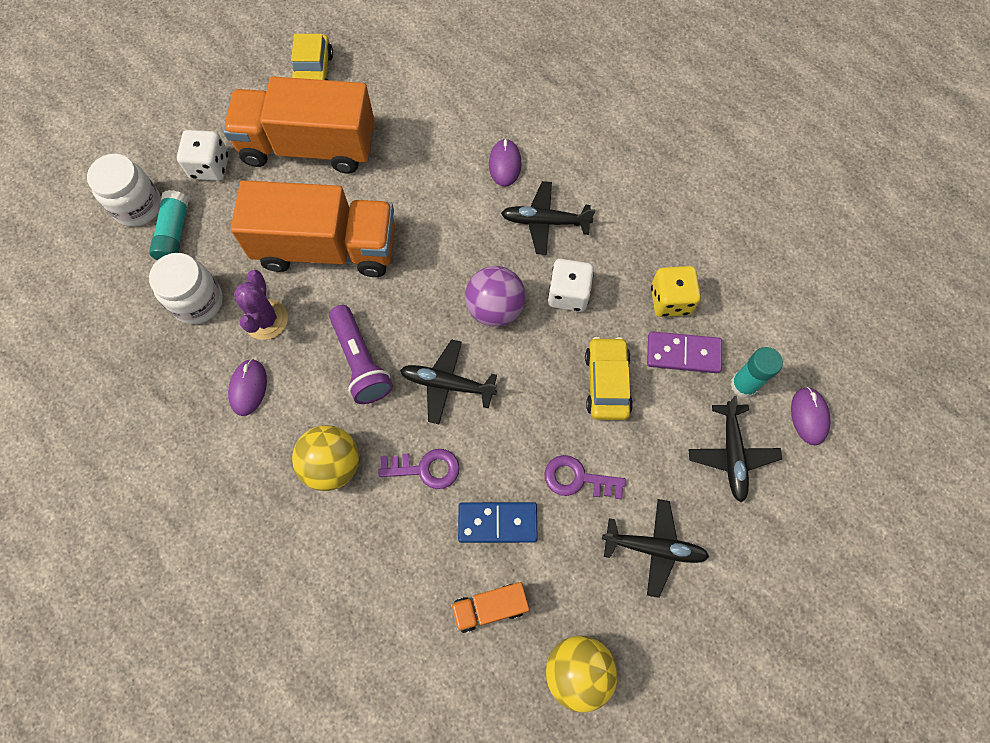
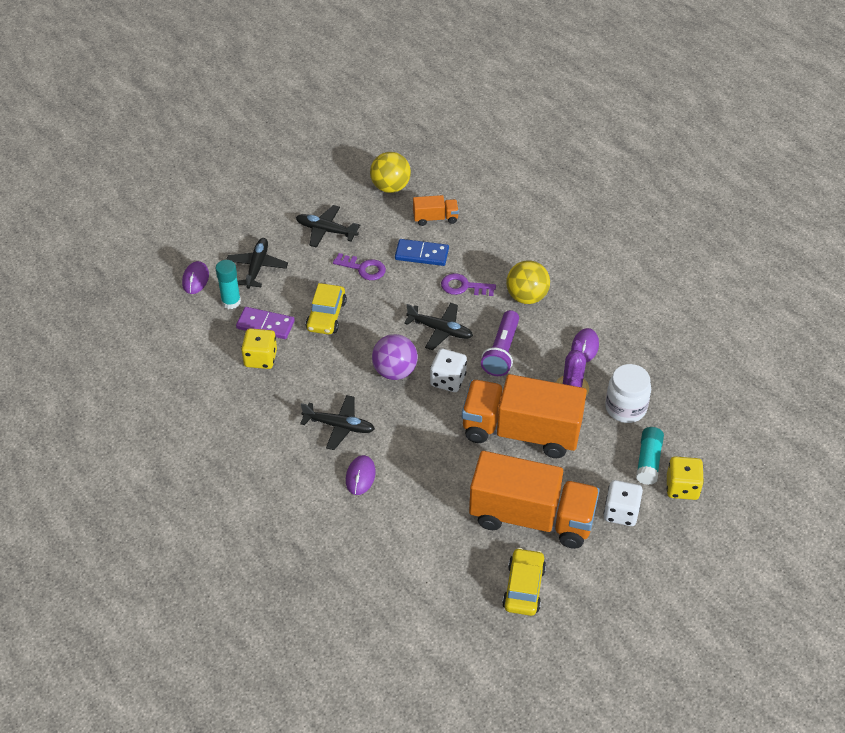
camera: 170 degrees left, 20 degrees down
(138, 206) = (682, 487): white jar -> yellow dice
(360, 362) = (501, 351): purple flashlight -> purple flashlight turned 150 degrees counterclockwise
(568, 294) = (336, 373): white dice -> white dice (448, 380)

